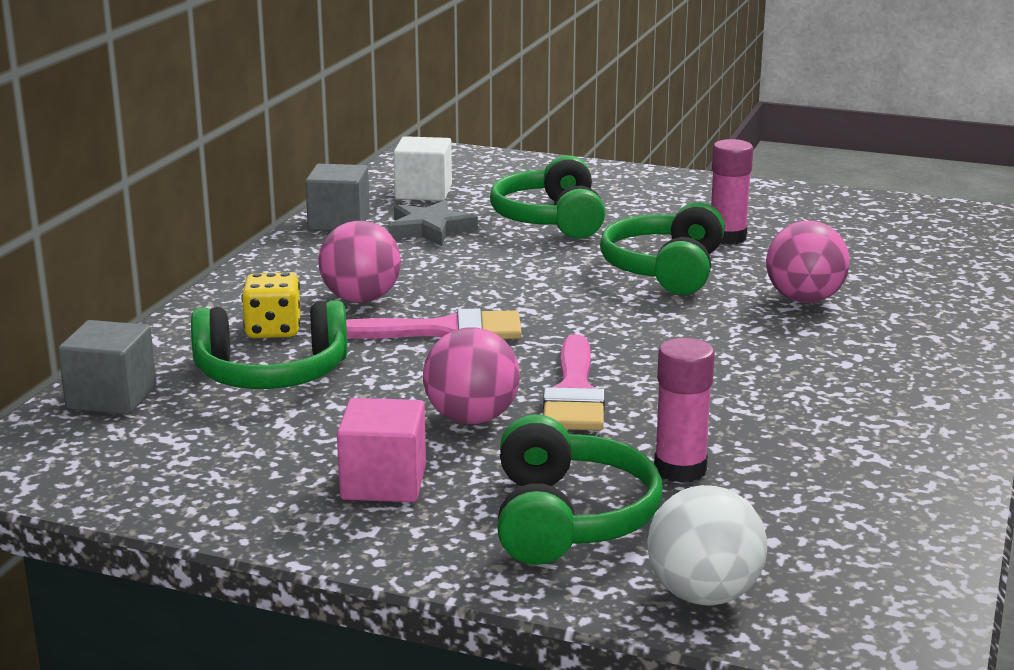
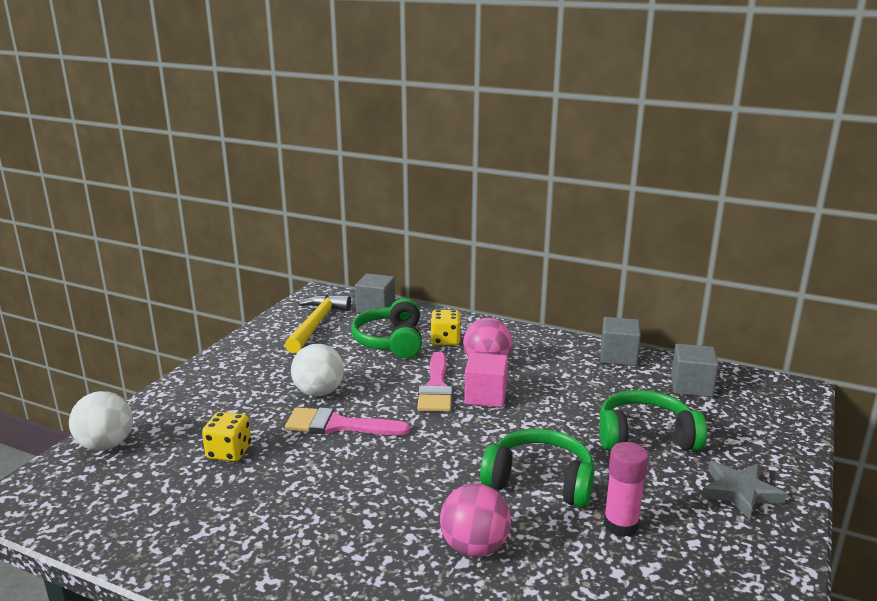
camera: 95 degrees right, 0 degrees up
(177, 452) = (316, 324): none -> yellow hammer
(383, 483) = (263, 368): pink cube -> pink cube (485, 396)
(423, 192) = (691, 386): white cube -> grey cube
(430, 229) = (612, 387): grey star -> grey star (739, 492)
(471, 418) = (319, 392): pink ball -> white ball
(569, 518) = (200, 414): green headphones -> none
(680, 469) = (229, 452): pink glue stick -> yellow dice

